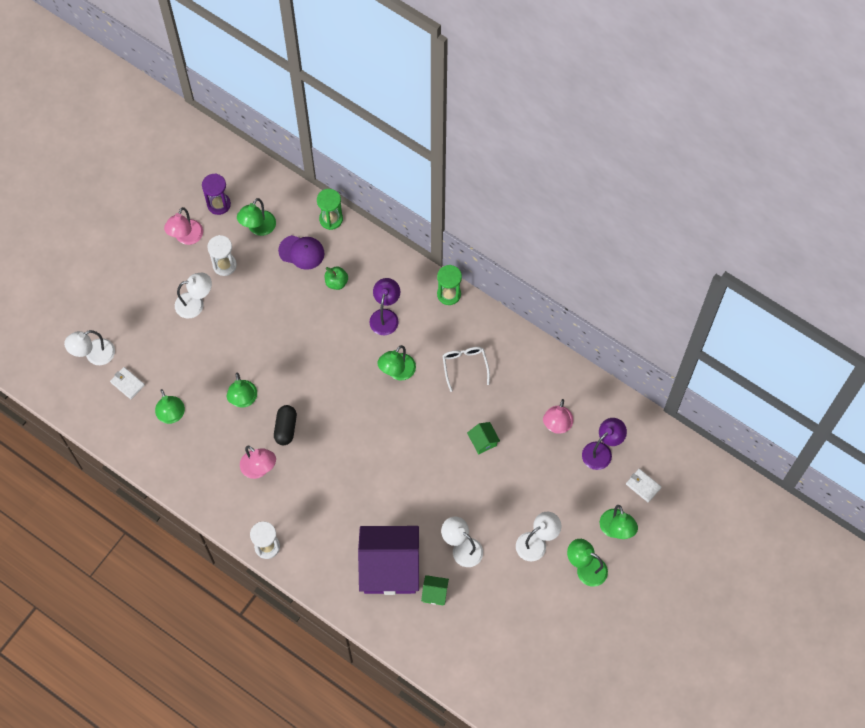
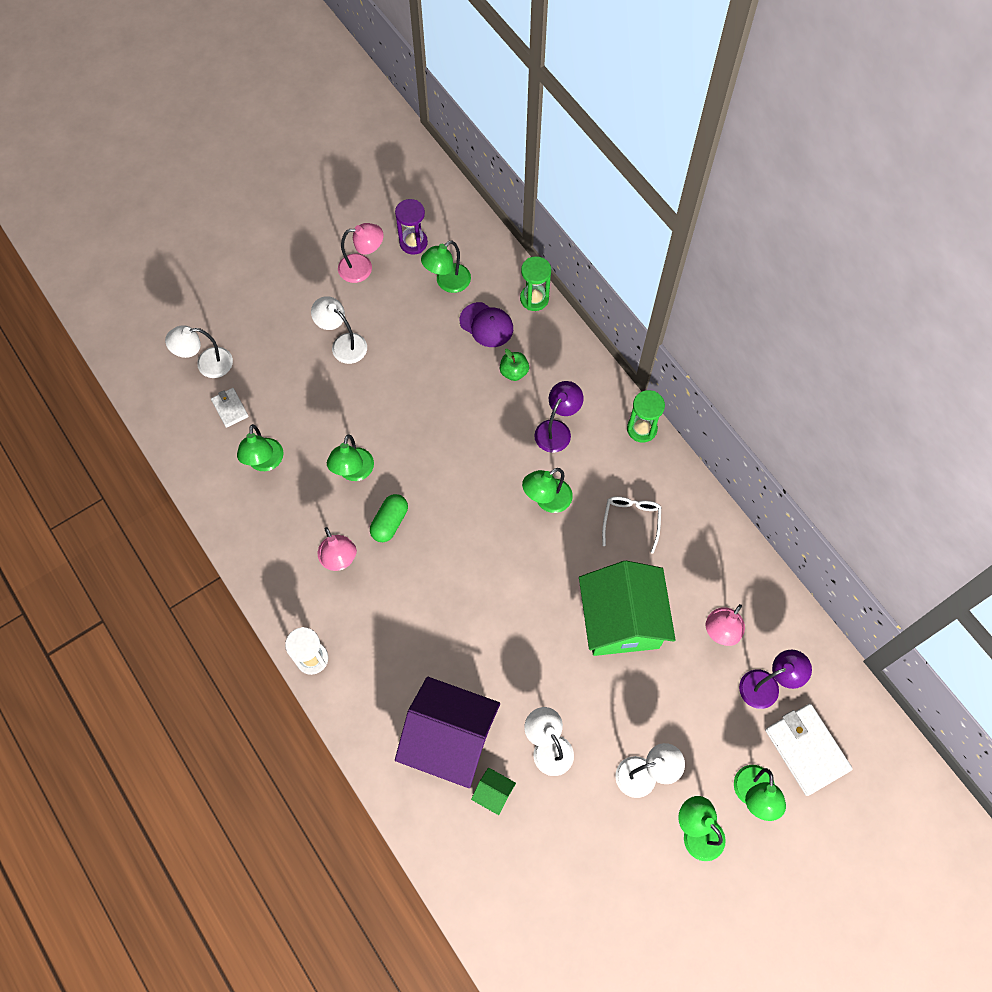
camera: 20 degrees right, 0 degrees up
(186, 237) = (362, 267): pink lamp -> pink lamp turned 135 degrees counterclockwise
(195, 304) = (343, 344): white lamp -> white lamp turned 150 degrees counterclockwise
(224, 265) = (393, 311): white hourglass -> none
(285, 428) = (390, 522): black capsule -> green capsule
(483, 441) = (621, 621): green house -> green house, size x2.48
(643, 486) = (806, 749): white wallet -> white wallet, size x1.89

